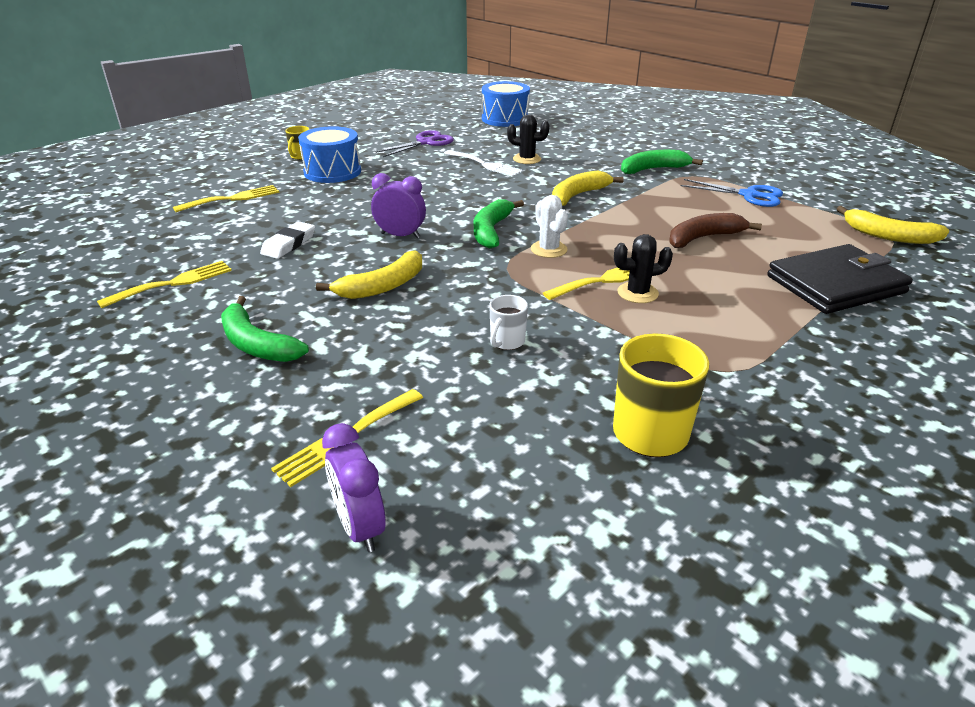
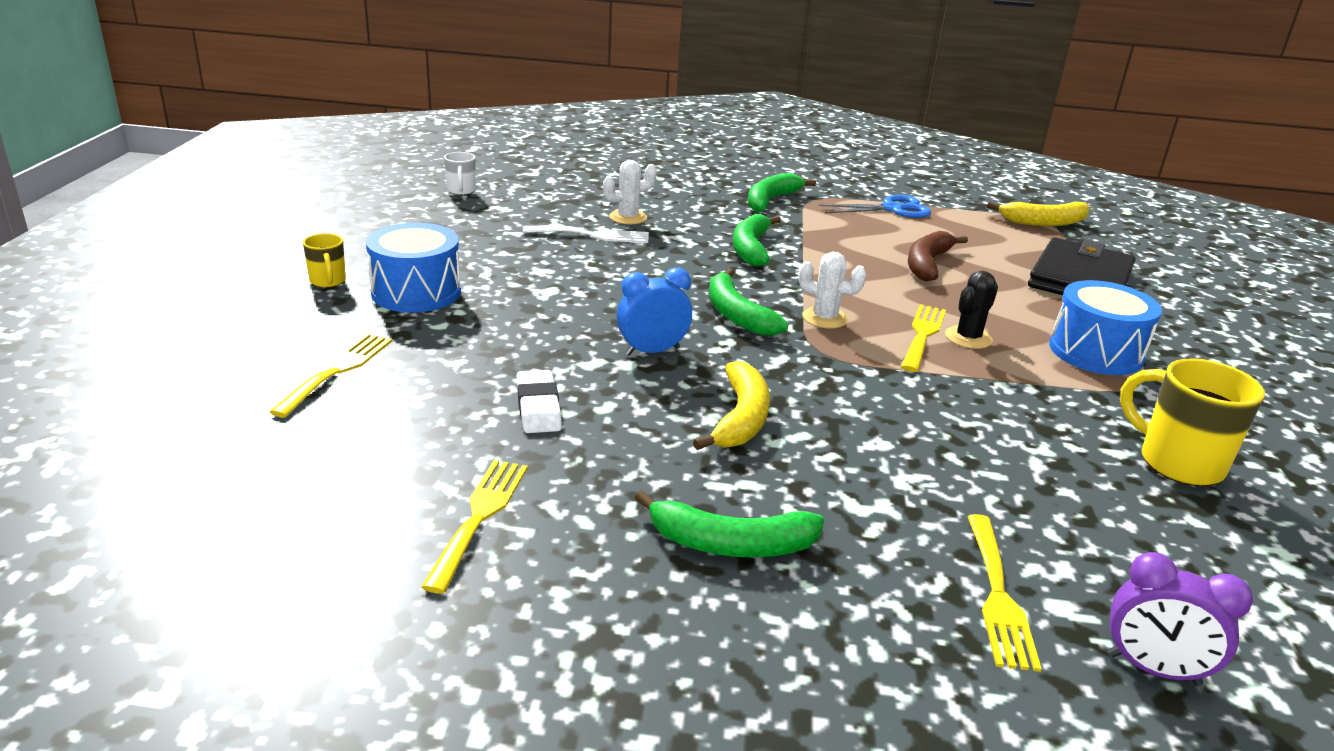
camera: 40 degrees left, 5 degrees down
(400, 235) = (652, 351): purple clock -> blue clock
(425, 142) = (470, 222): purple scissors -> none
(505, 119) = (516, 170): blue drum -> blue drum (1095, 352)
(506, 342) = (953, 430): white mug -> white mug (461, 191)
(527, 159) = (628, 217): black cactus -> white cactus
(578, 195) = (751, 248): yellow banana -> green banana

